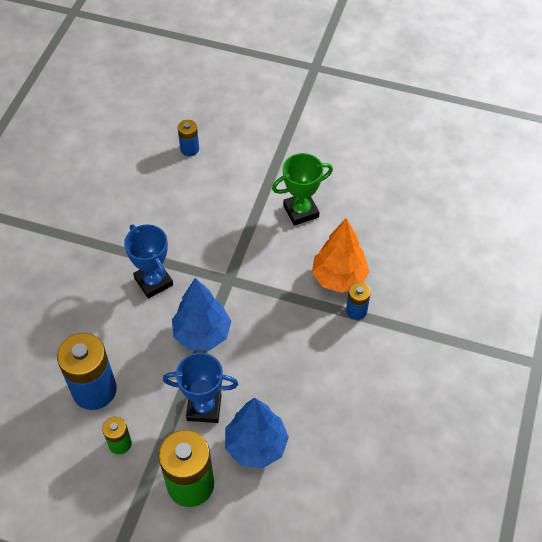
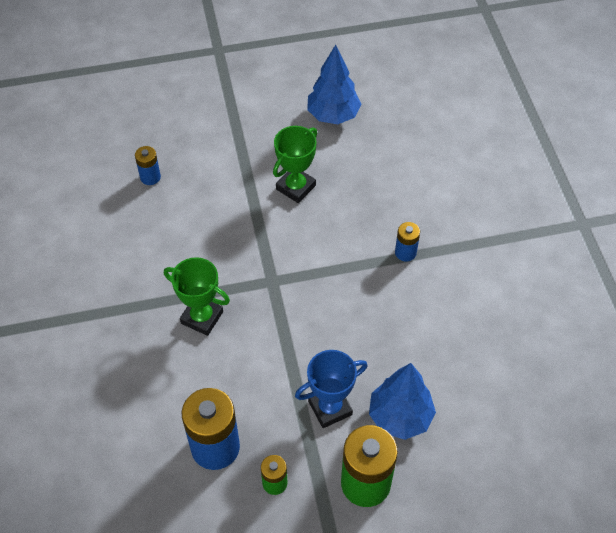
camera: 30 degrees left, 0 degrees up
(153, 281) = (202, 317): blue trophy -> green trophy
(202, 334) = (282, 343): blue tree -> blue tree (333, 115)
(339, 278) = (370, 231): orange tree -> none

